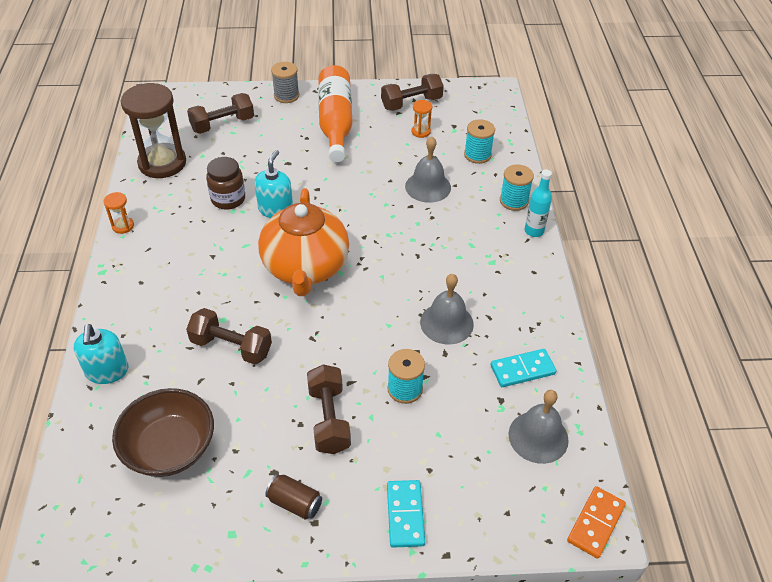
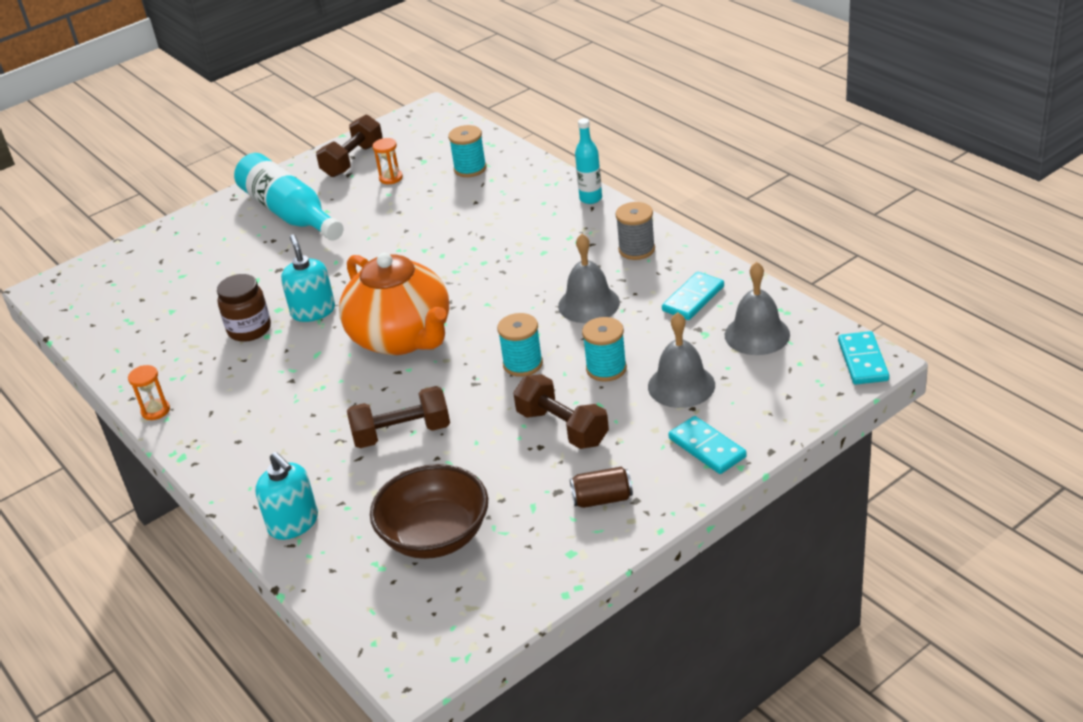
camera: 30 degrees left, 10 degrees down
(162, 163) = (132, 339): brown hourglass -> none
(222, 124) = (161, 275): brown dumbbell -> none
(286, 96) = (205, 217): grey spool -> grey spool (636, 249)
(335, 122) = (290, 213): orange bottle -> turquoise bottle
(428, 187) = (450, 216): grey bell -> grey bell (681, 385)
(513, 201) = (546, 186): turquoise spool -> turquoise spool (523, 364)
(596, 523) = (863, 361): orange domino -> turquoise domino

